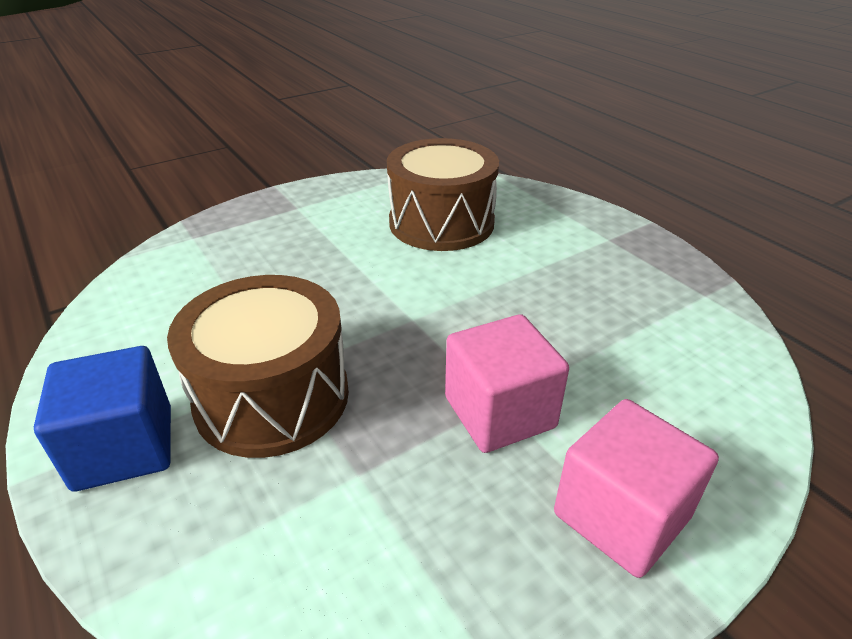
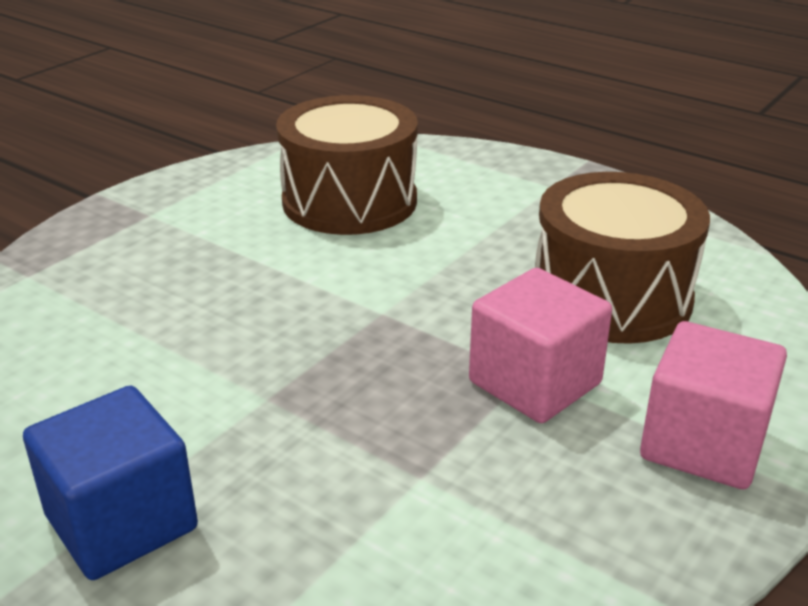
camera: 20 degrees left, 5 degrees down
(272, 397) = (269, 427): brown drum -> brown drum (611, 297)

